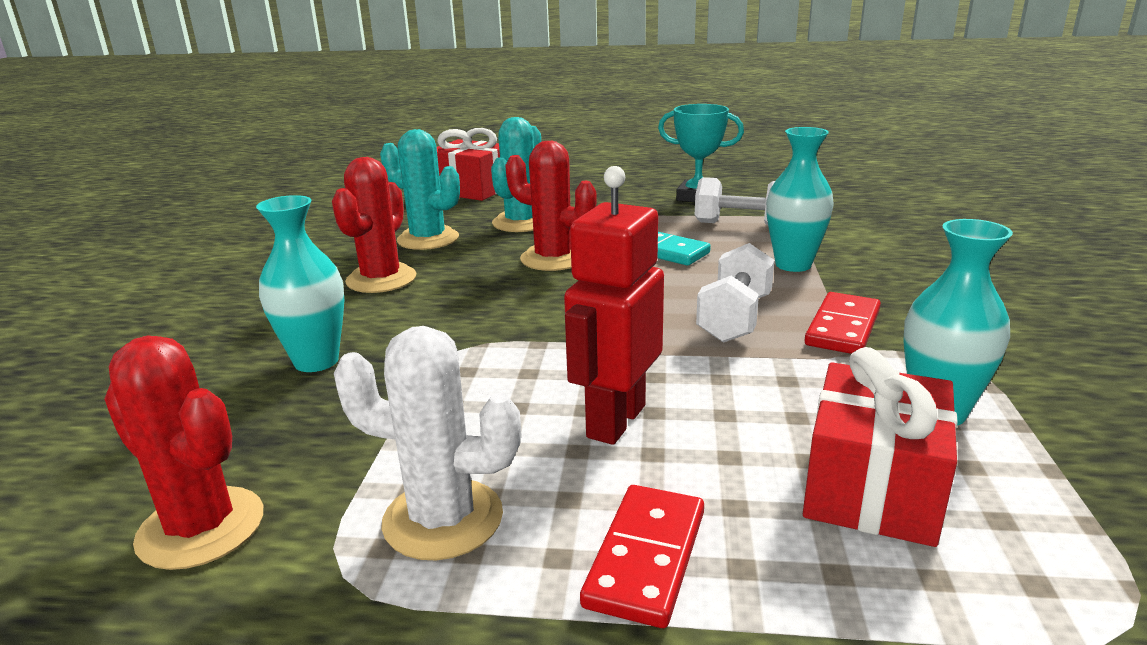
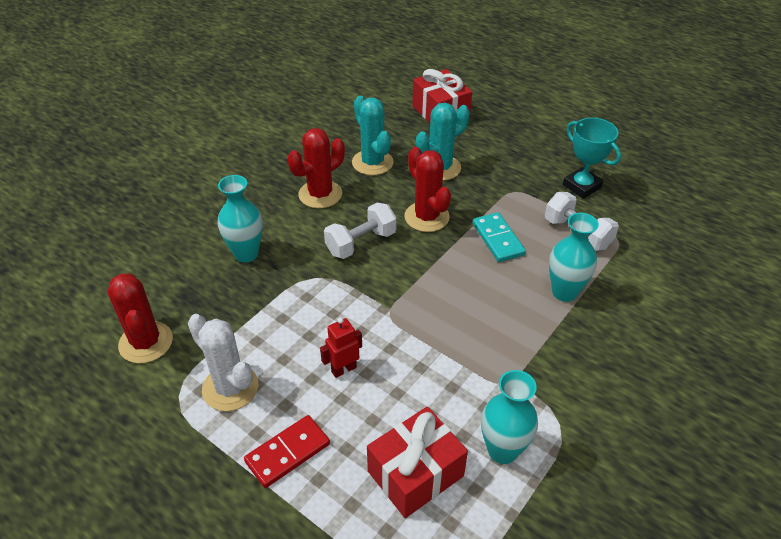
camera: 30 degrees right, 20 degrees up
(615, 421) = (343, 369): red robot -> red robot, size x0.57
(734, 318) = (475, 324): white dumbbell -> white dumbbell (361, 243)
(842, 327) = (528, 363): red domino -> none

